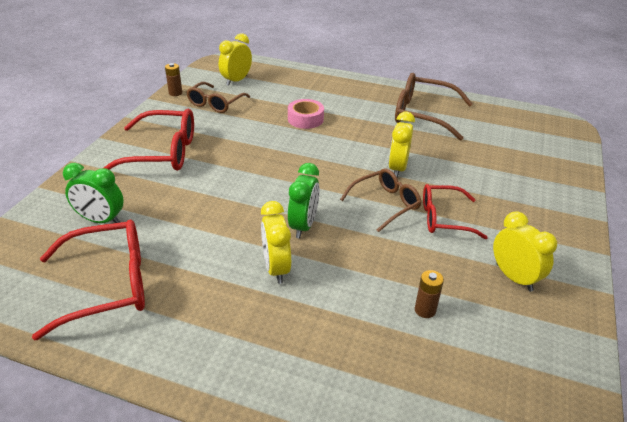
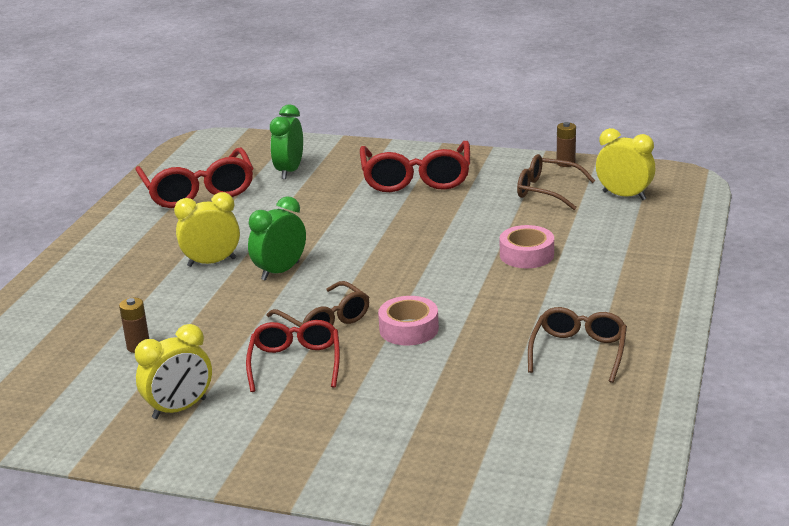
camera: 90 degrees right, 10 degrees down
(303, 226) = (280, 271): green clock -> green clock turned 120 degrees clockwise
(397, 168) = (409, 329): yellow clock -> pink tape
(423, 114) = (578, 351): brown glasses -> brown glasses, size x0.65

